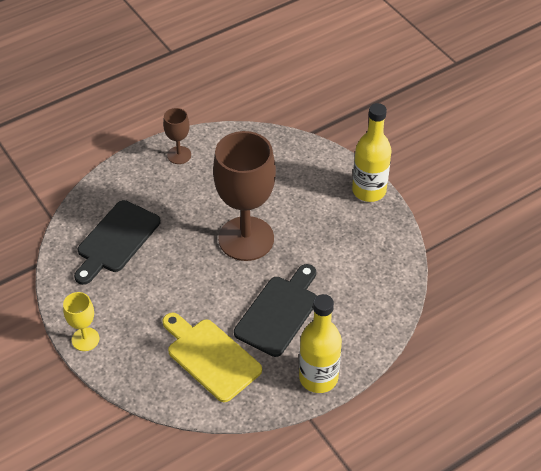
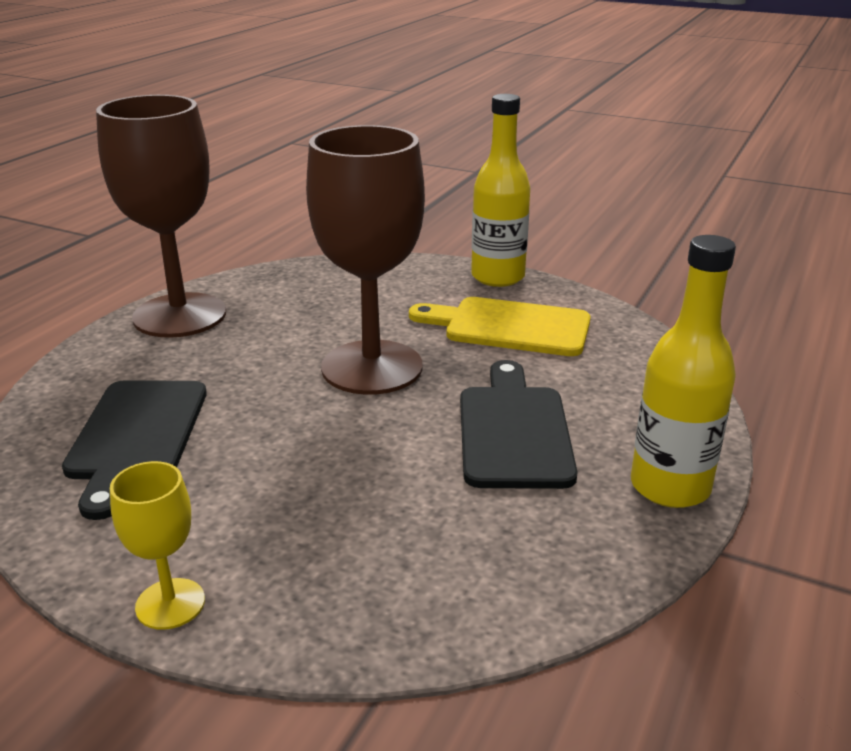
camera: 30 degrees left, 20 degrees down
(179, 155) = (180, 315): brown goblet -> brown goblet, size x2.16
(210, 357) = (458, 531): yellow cutting board -> yellow cutting board (509, 326)

